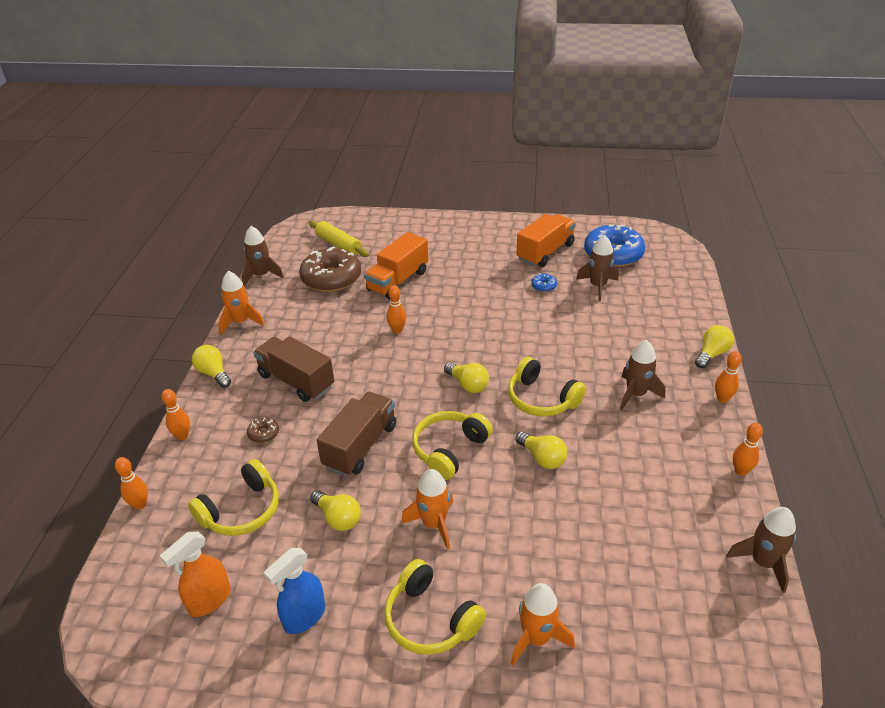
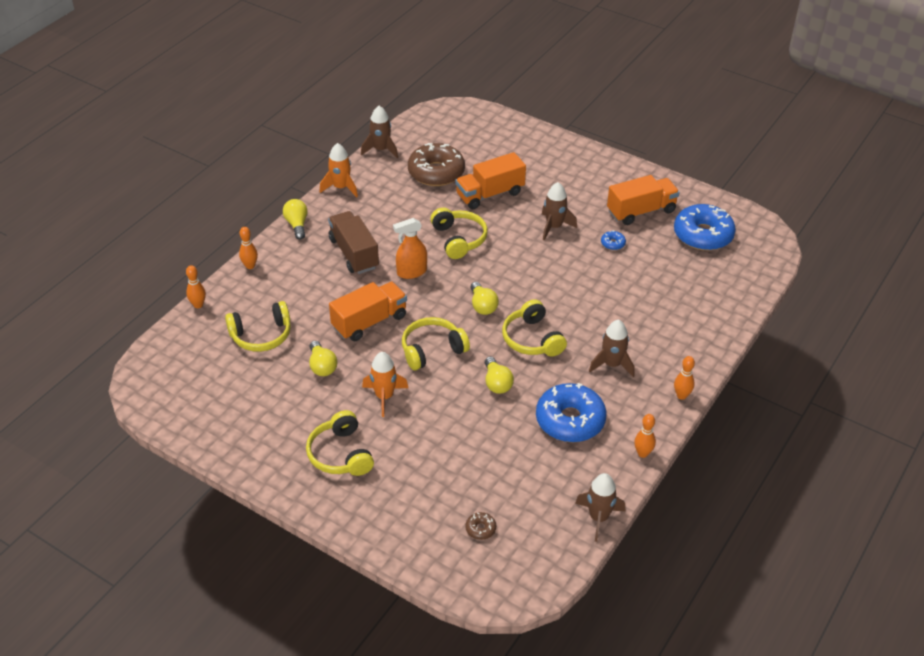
camera: 25 degrees right, 5 degrees up
(209, 600) = (210, 384): orange spray bottle -> orange spray bottle (411, 272)
(263, 434) = (306, 286): brown donut -> brown donut (480, 529)
(304, 617) = (263, 419): blue spray bottle -> none
(339, 245) = (463, 141): yellow rolling pin -> none
(360, 446) = (369, 322): brown truck -> orange truck
(397, 330) = (459, 239): orange bowling pin -> yellow headphones
(536, 638) = (401, 494): orange rocket -> none
(597, 286) = (661, 260): brown rocket -> brown rocket (554, 227)
(645, 467) = (570, 420): none -> blue donut
(711, 354) = (708, 357): yellow light bulb -> none

